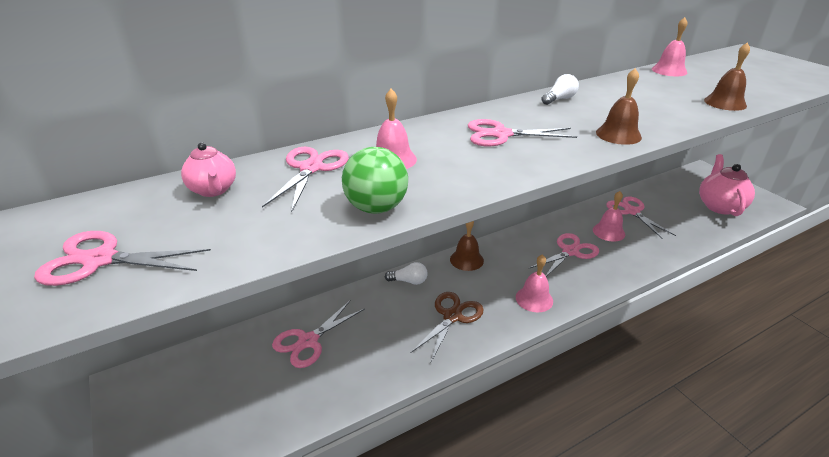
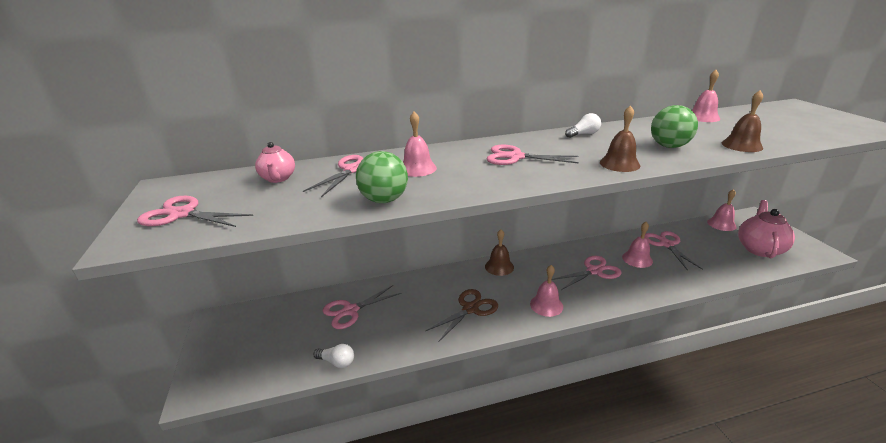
camera: 15 degrees right, 5 degrees down
(409, 281) = (445, 277): white light bulb -> white light bulb (337, 362)
(656, 109) = (669, 146): none -> green ball
(676, 182) = (721, 224): none -> pink bell

